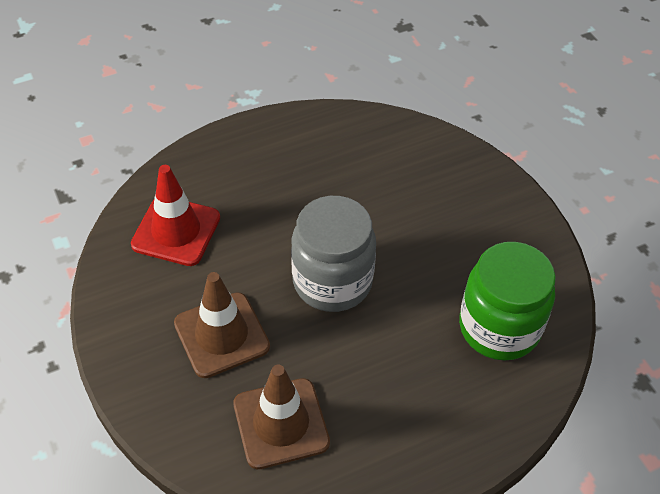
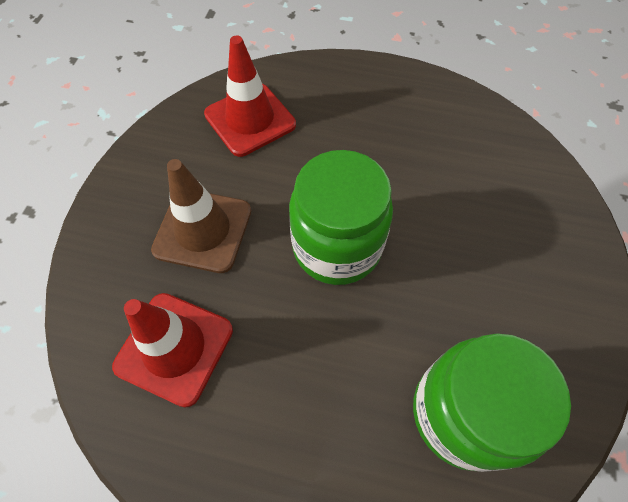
camera: 40 degrees right, 10 degrees up
(281, 423) = (174, 348): brown traffic cone -> red traffic cone
(332, 281) = (337, 247): grey jar -> green jar

